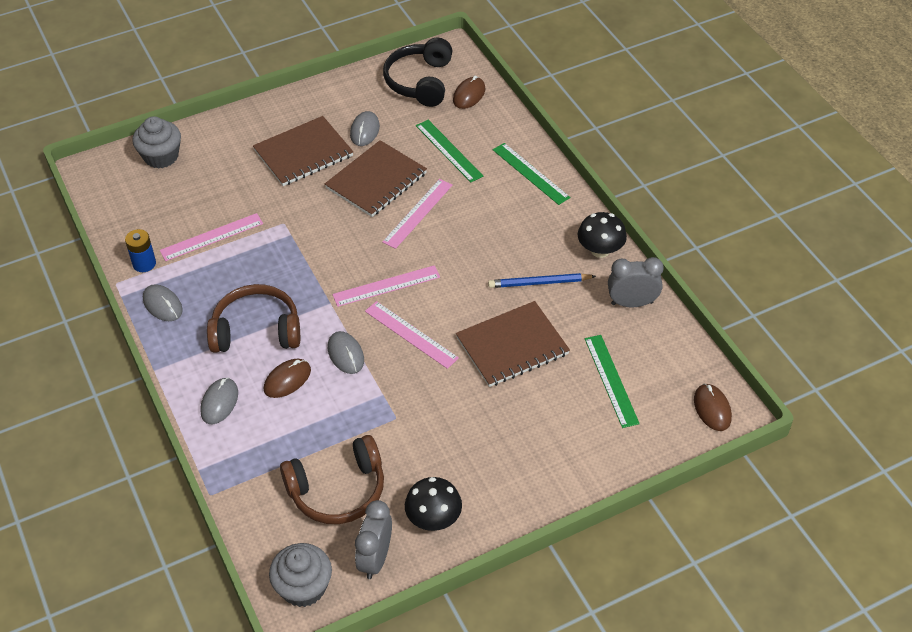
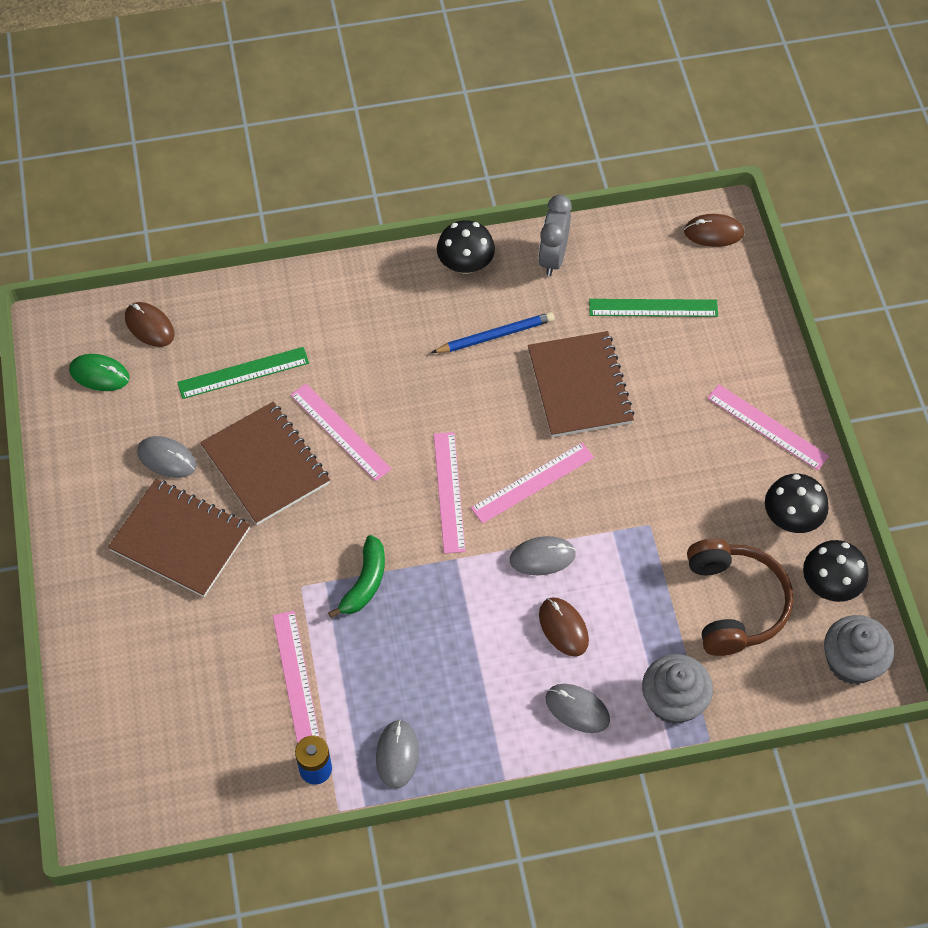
camera: 75 degrees left, 10 degrees up
(161, 156) = (113, 721): grey cupcake -> grey cupcake (673, 701)
(162, 305) = (397, 755): grey mouse -> grey mouse turned 60 degrees counterclockwise
(256, 330) = (475, 649): brown headphones -> none
(295, 256) = (365, 582): none -> green banana
(303, 153) = (180, 539): brown notebook -> brown notebook turned 45 degrees counterclockwise
(375, 558) = (830, 584): grey clock -> black mushroom
(420, 82) = (99, 374): black headphones -> green mouse
(520, 485) = (767, 427): none -> pink ruler
(530, 173) = (317, 297): green ruler -> none
(539, 283) = (495, 335): blue pencil -> blue pencil turned 120 degrees counterclockwise

